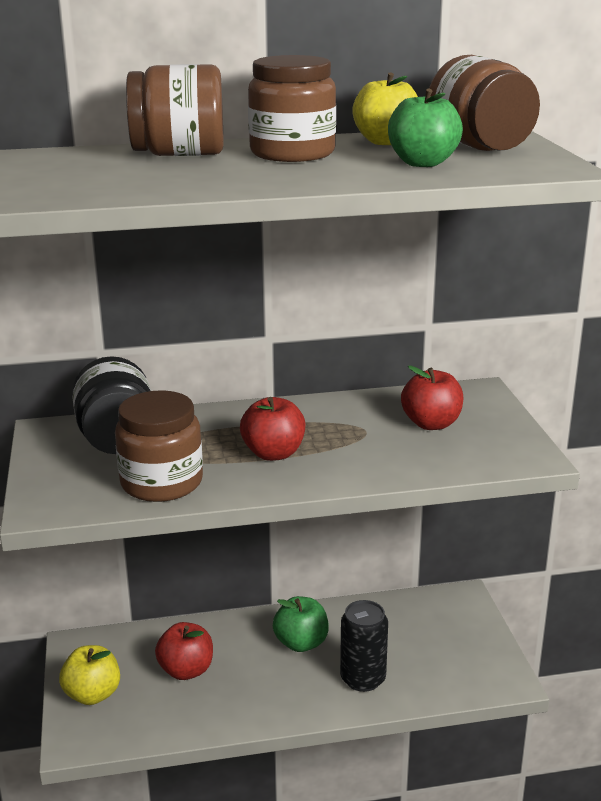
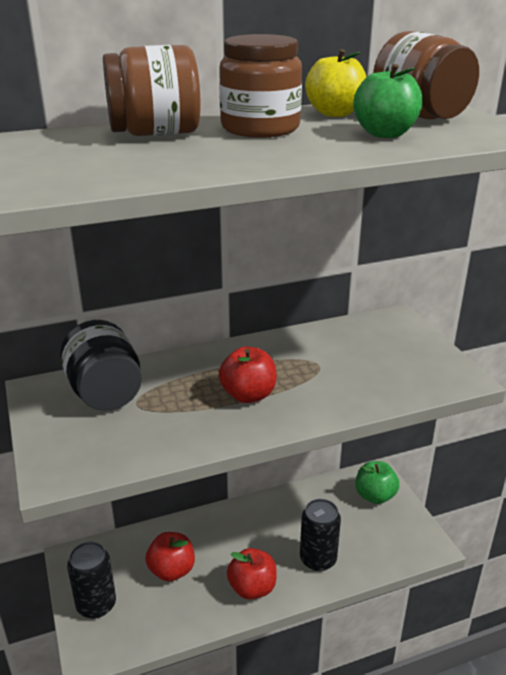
camera: 10 degrees left, 5 degrees up
(92, 694) = (96, 605): yellow apple -> black can
(161, 483) = (158, 435): brown jar -> none
(301, 643) = (260, 532): green apple -> green apple (375, 496)
(431, 424) = (370, 353): red apple -> red apple (252, 588)

